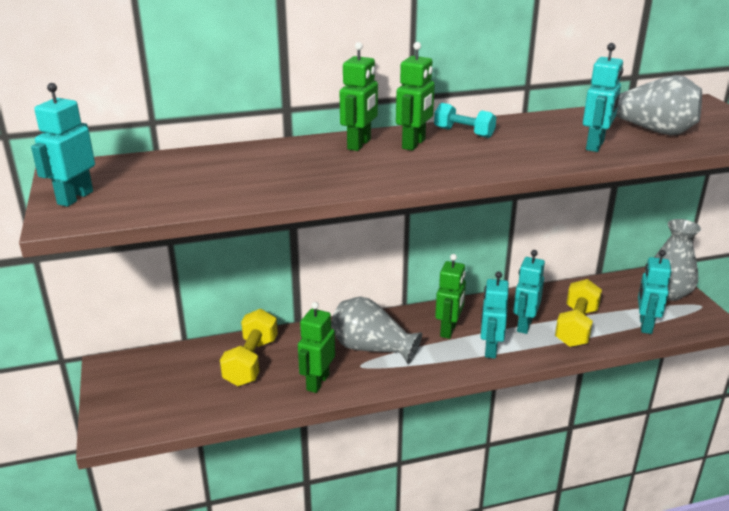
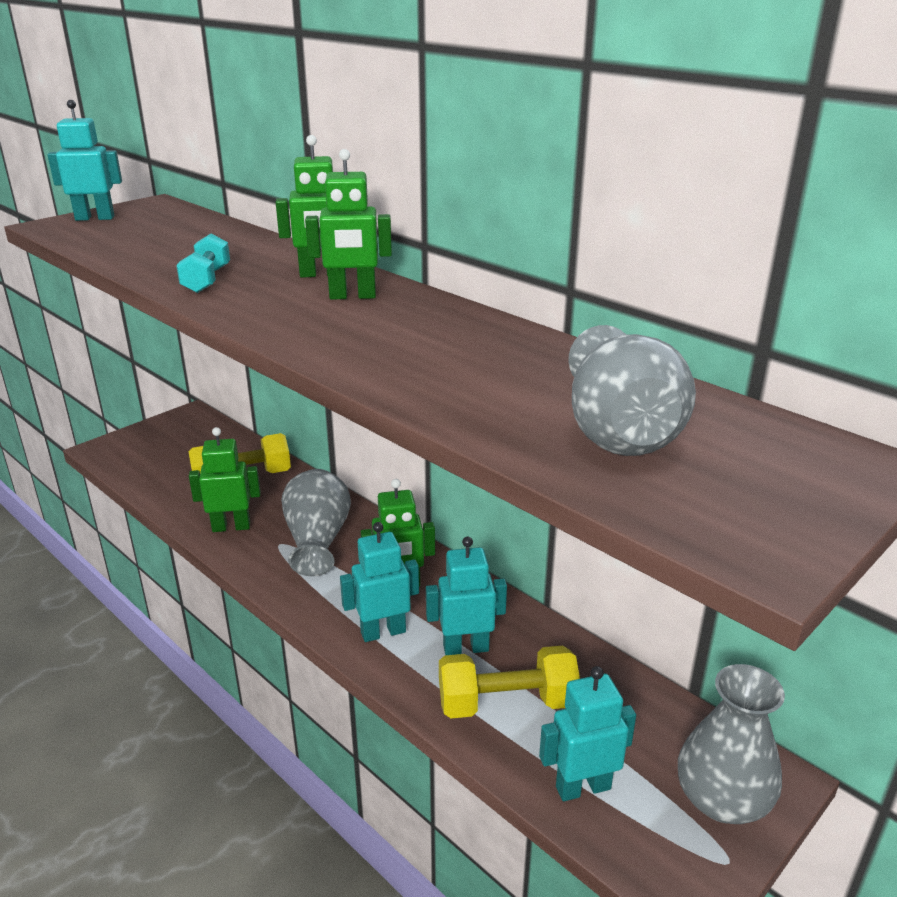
camera: 60 degrees right, 0 degrees up
(464, 133) = (426, 312): turquoise dumbbell -> turquoise dumbbell (207, 280)
(595, 145) = (481, 397): turquoise robot -> none

